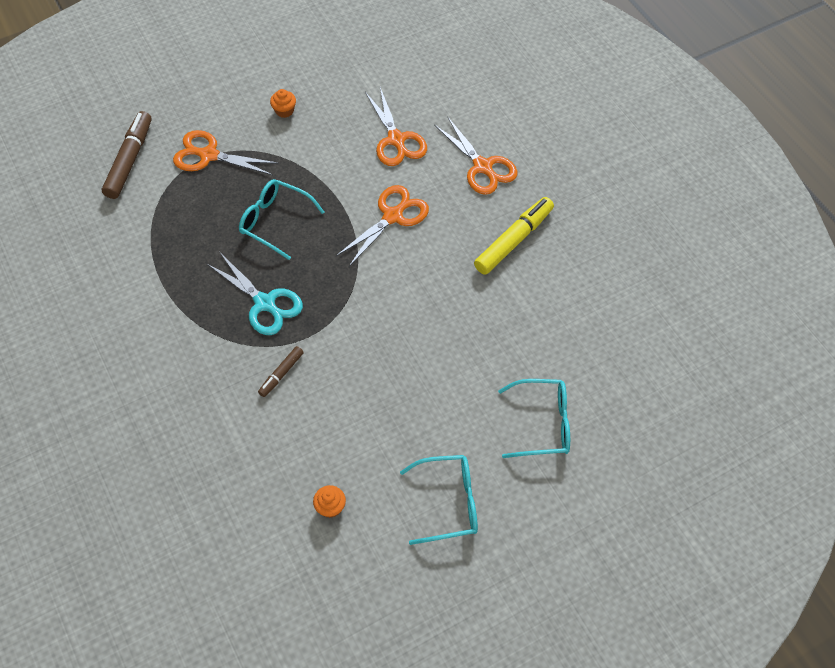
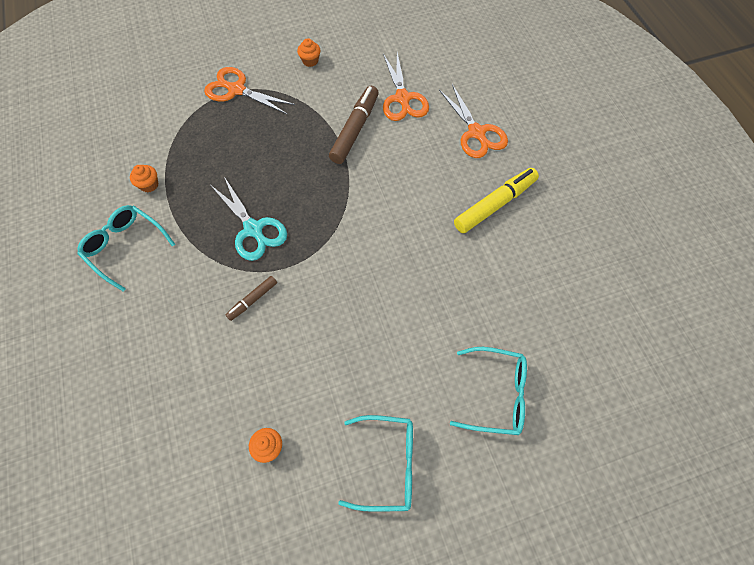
camera: 10 degrees right, 5 degrees up
(130, 160) = (169, 85): brown marker -> brown marker (355, 129)
(139, 273) = (149, 185): none -> orange cupcake
(275, 221) = (280, 156): turquoise glasses -> turquoise glasses (126, 247)
(393, 216) = (386, 166): orange scissors -> none

